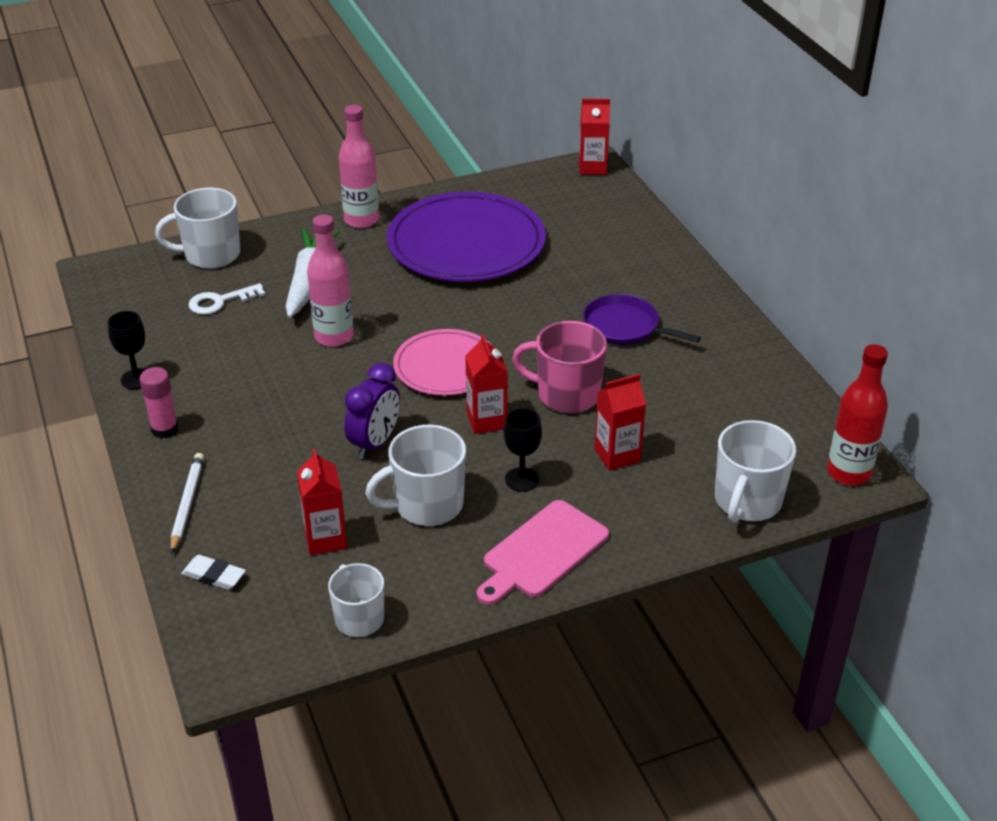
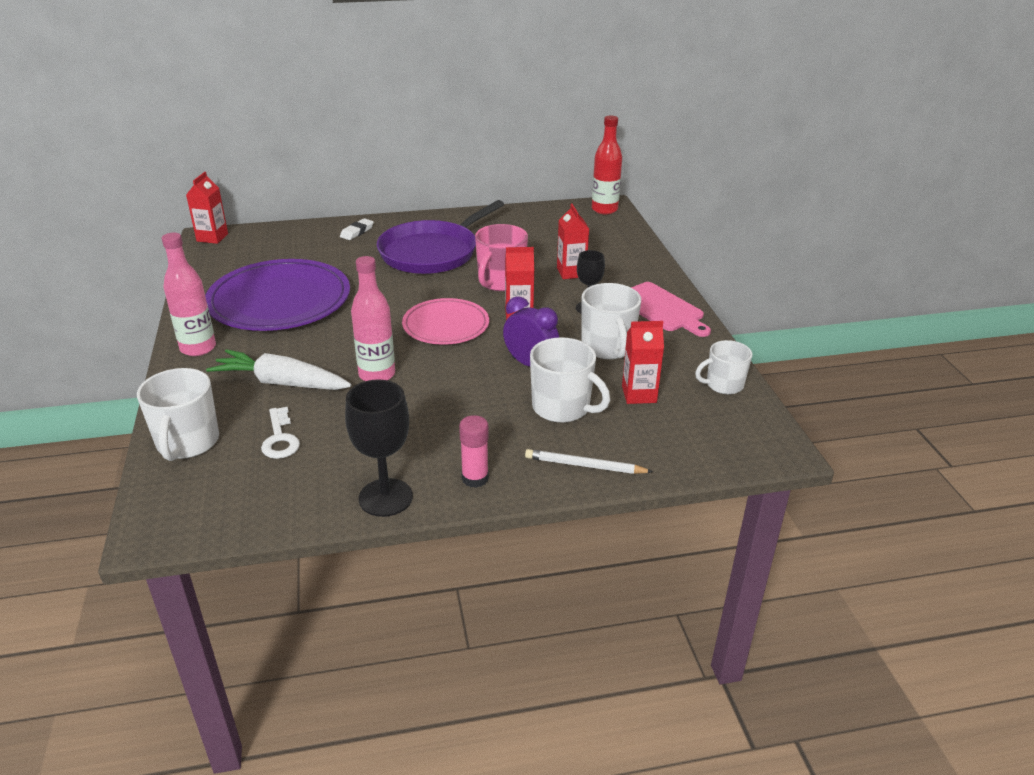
camera: 80 degrees left, 5 degrees down
(136, 379) = (385, 497): black goblet -> black goblet, size x1.60
(214, 575) = (676, 452): white eraser -> white eraser (357, 232)
(625, 327) = (432, 252): purple pan -> purple pan, size x1.73
(747, 501) = (624, 240): white mug -> white mug (562, 407)

